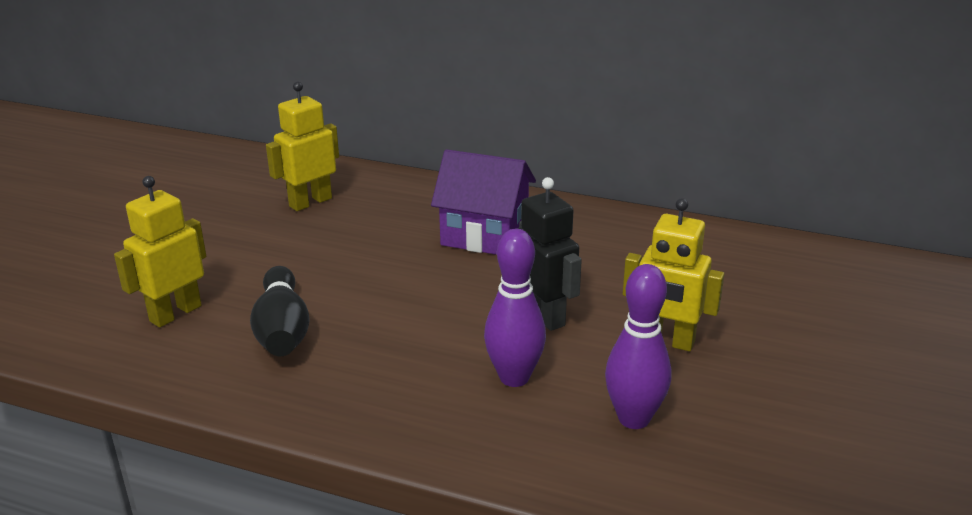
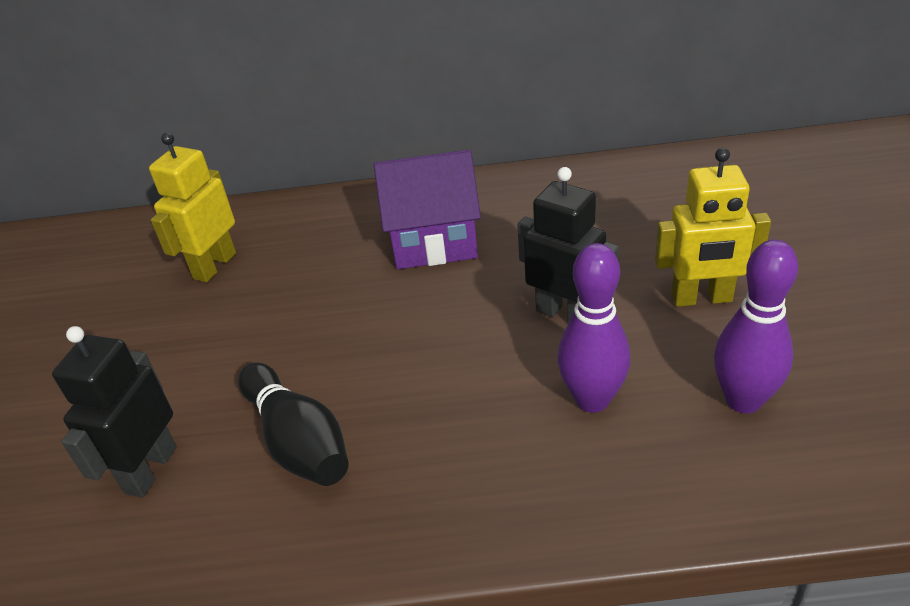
camera: 20 degrees left, 10 degrees up
(175, 313) = (150, 469): yellow robot -> black robot

